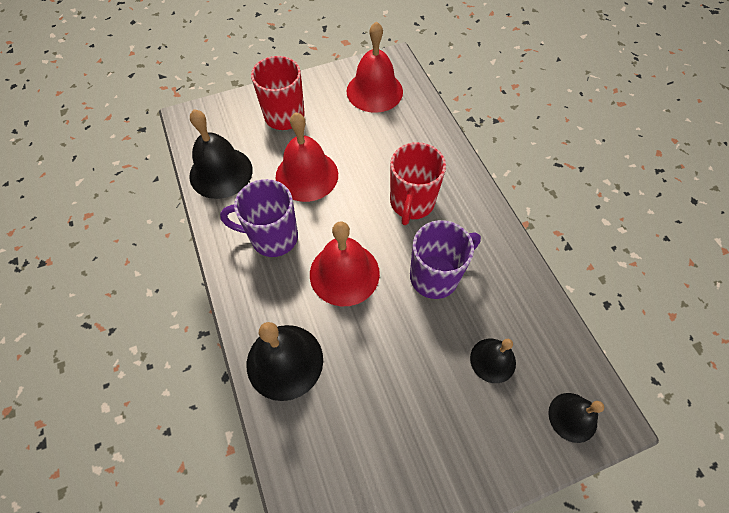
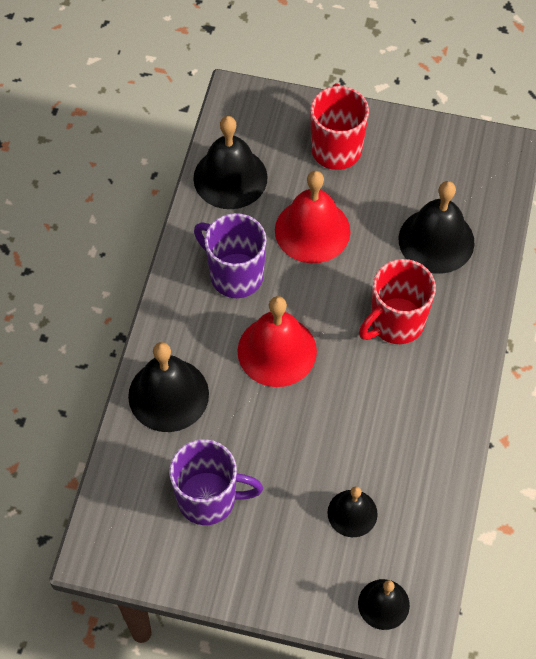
camera: 35 degrees right, 0 degrees up
(374, 91) = (456, 175): red bell -> none
(394, 136) = (436, 240): none -> black bell
(435, 276) = (361, 407): purple mug -> purple mug (209, 499)

